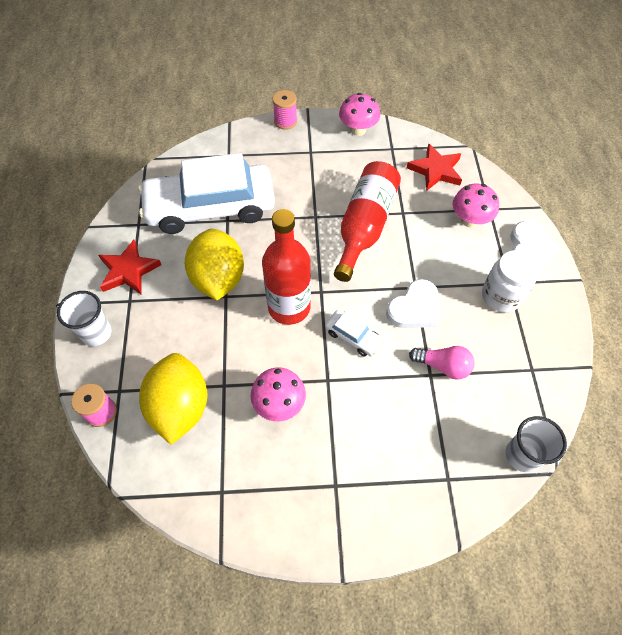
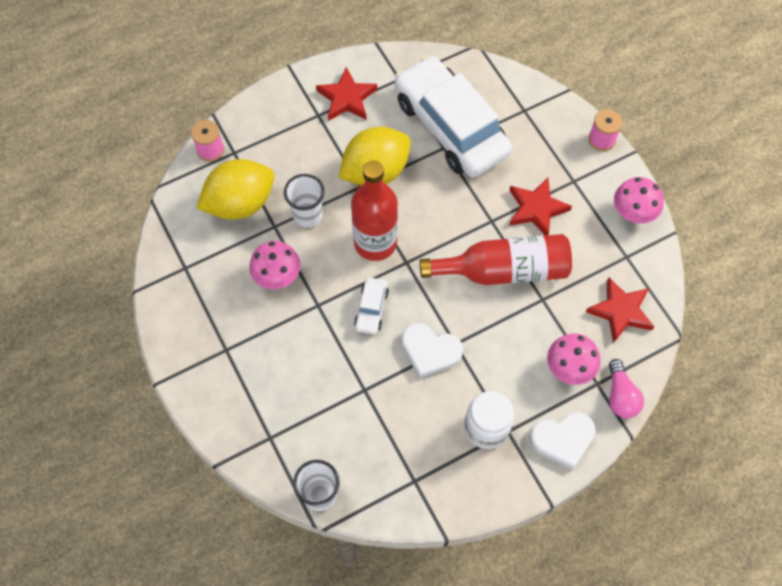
camera: 65 degrees right, 5 degrees up
(96, 333) = (276, 108): white cup -> white cup (307, 215)
(321, 183) = (536, 209): none -> red star
(443, 366) = (379, 398): pink light bulb -> pink light bulb (620, 396)

